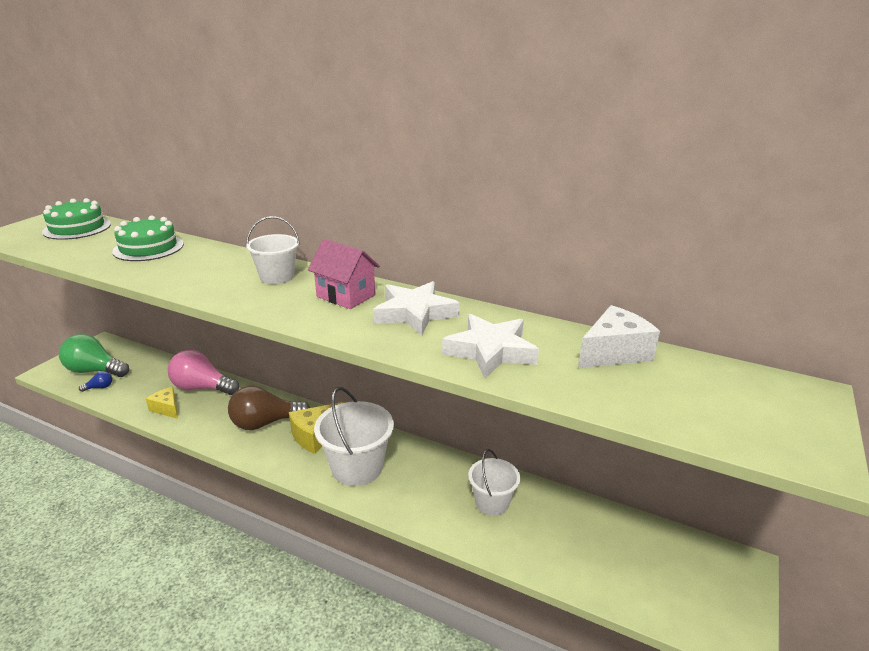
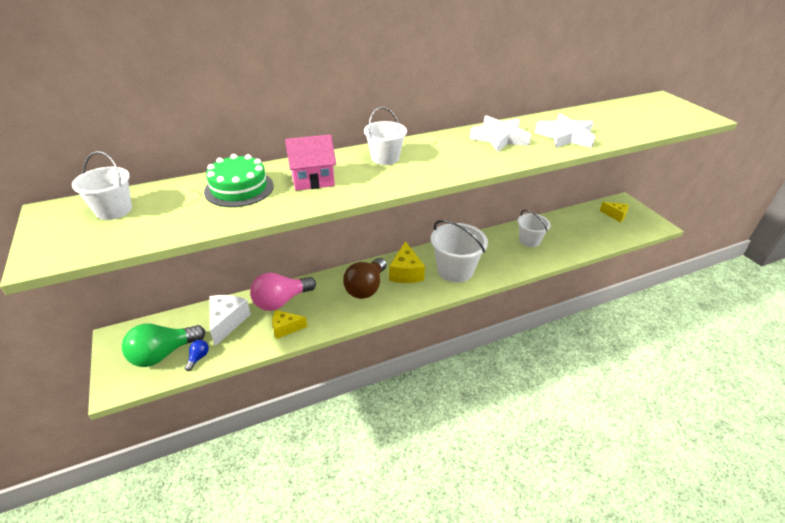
camera: 50 degrees left, 10 degrees up
(77, 228) = (114, 210): green cake -> white bucket
(345, 296) = (448, 147): pink house -> pink house (313, 180)
(614, 352) = (596, 114): white cheese -> white cheese (227, 322)
(685, 570) = (615, 215): none -> yellow cheese

